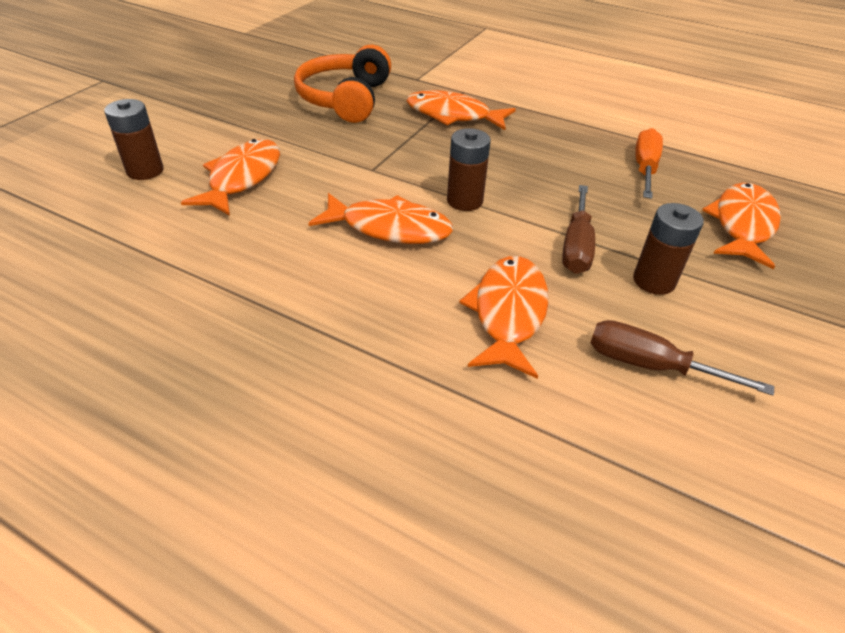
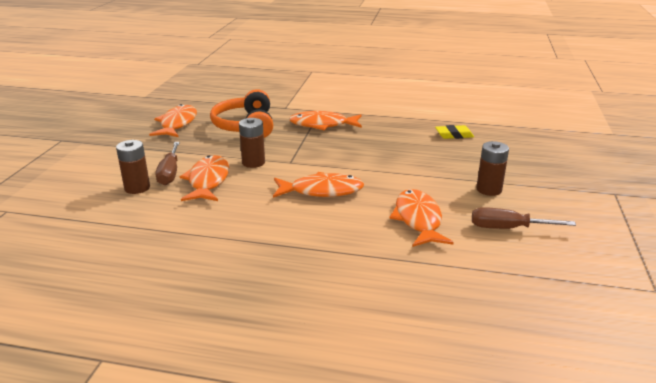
camera: 15 degrees left, 15 degrees down
(464, 201) = (358, 169): brown battery -> brown battery (253, 162)
(576, 246) = (437, 181): brown screwdriver -> brown screwdriver (170, 173)
(644, 168) = (454, 135): orange screwdriver -> yellow eraser
(742, 225) = (522, 154): orange fish -> orange fish (177, 124)

